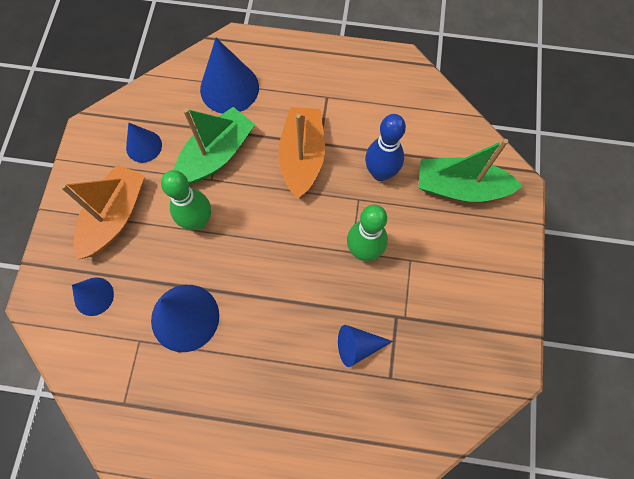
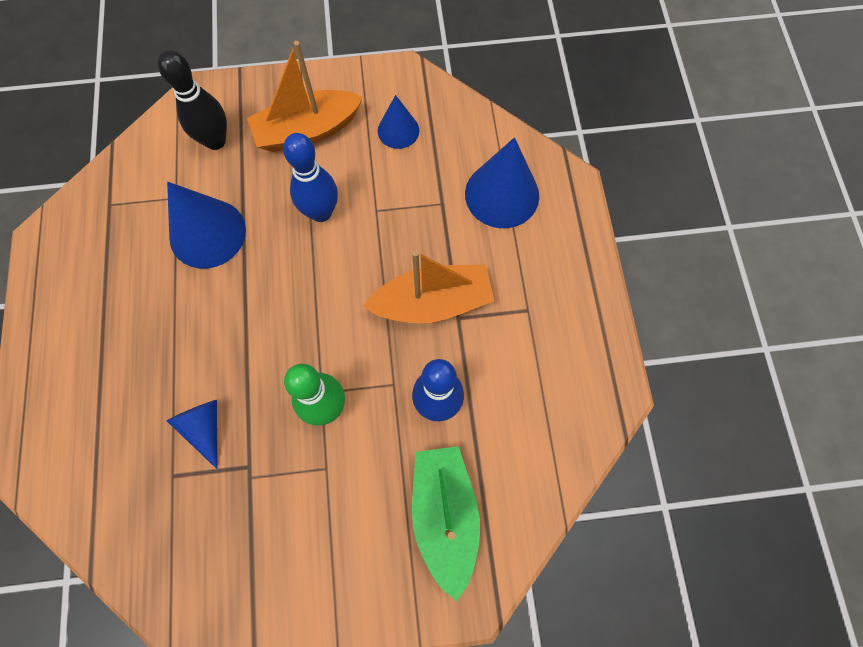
camera: 75 degrees right, 0 degrees up
(94, 296) = (215, 141): blue cone -> black bowling pin
(115, 217) = (307, 131): orange boat -> orange boat turned 150 degrees clockwise
(198, 221) = (321, 212): green bowling pin -> blue bowling pin
(216, 155) = (408, 207): green boat -> none

